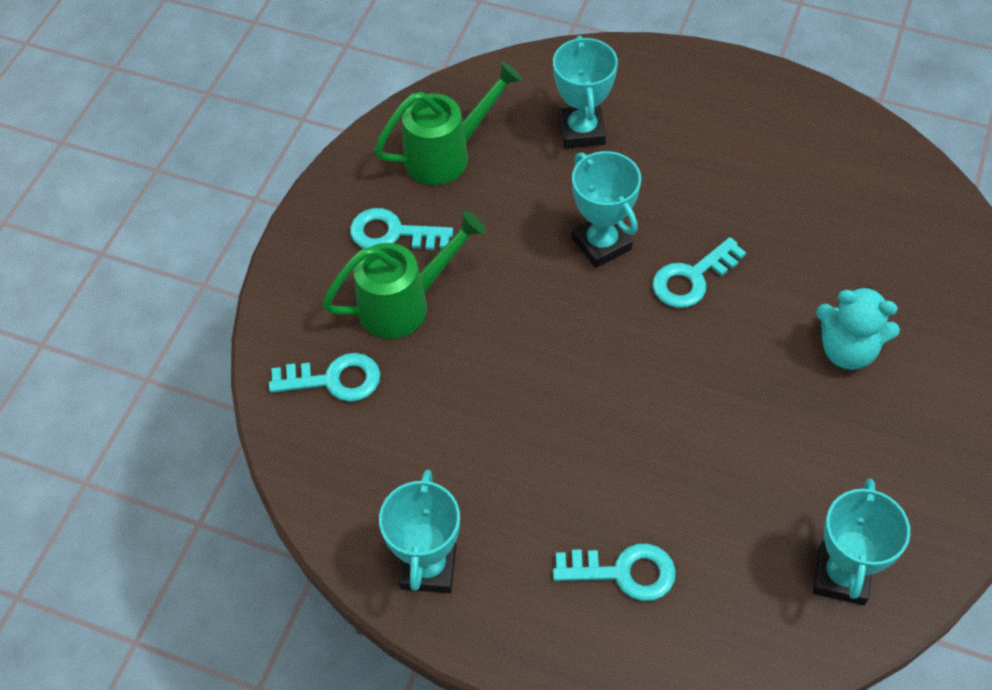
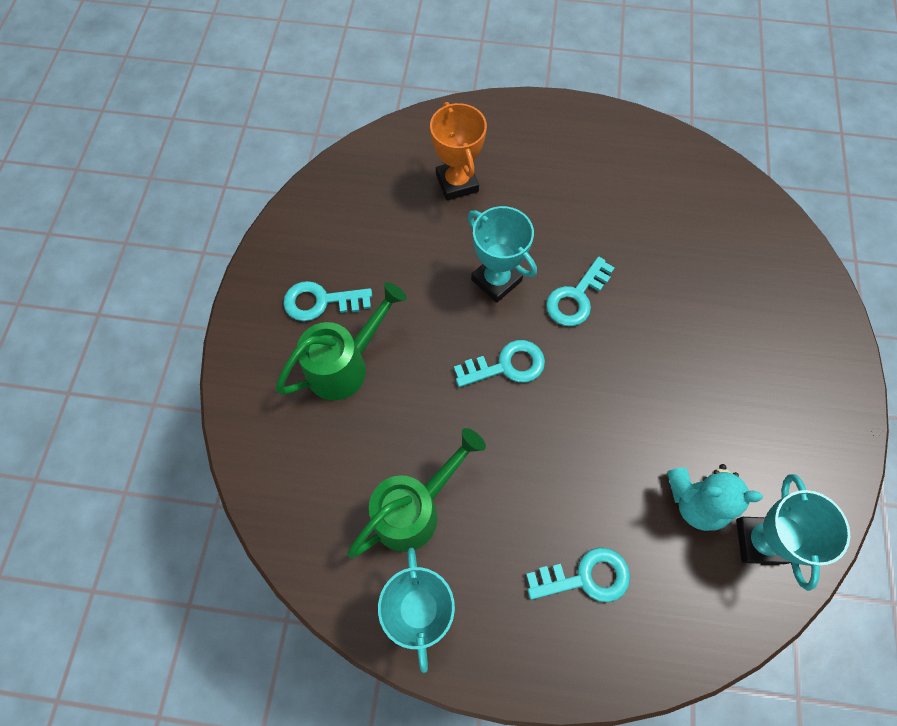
camera: 15 degrees left, 10 degrees up
(334, 379) = (300, 448): turquoise key -> turquoise key (506, 365)
(447, 155) = (351, 222): green watering can -> green watering can (414, 509)
(582, 131) = (457, 183): turquoise trophy -> orange trophy
(847, 350) = (713, 337): turquoise teddy bear -> turquoise teddy bear (696, 501)

